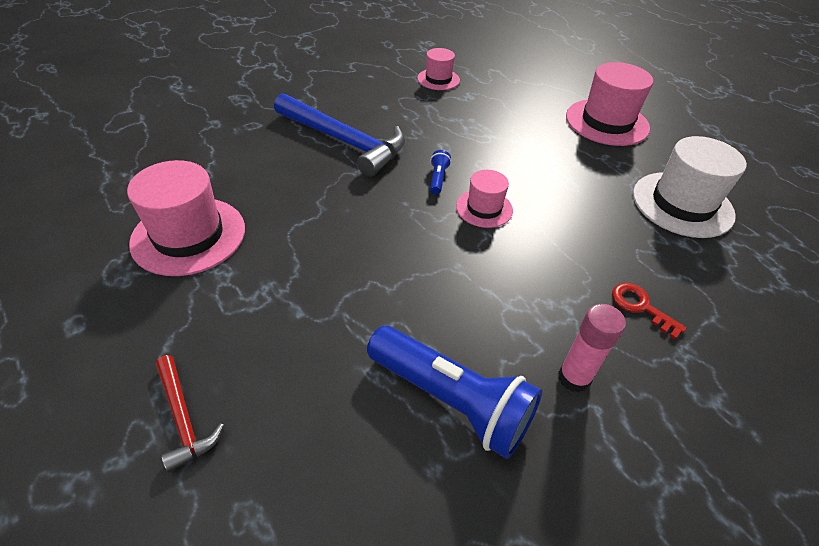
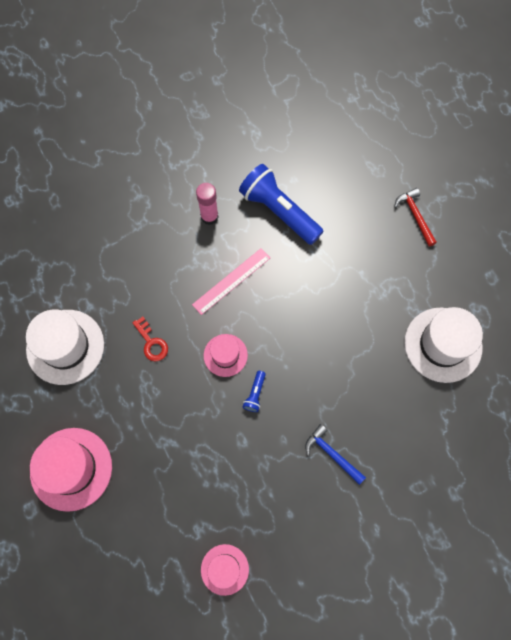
camera: 170 degrees left, 25 degrees up
(188, 235) = (443, 344): pink hat -> white hat
(344, 141) = (332, 454): blue hammer -> blue hammer, size x0.50
(503, 286) = (231, 281): none -> pink ruler
(641, 307) = (148, 257): red key -> red key (151, 343)

